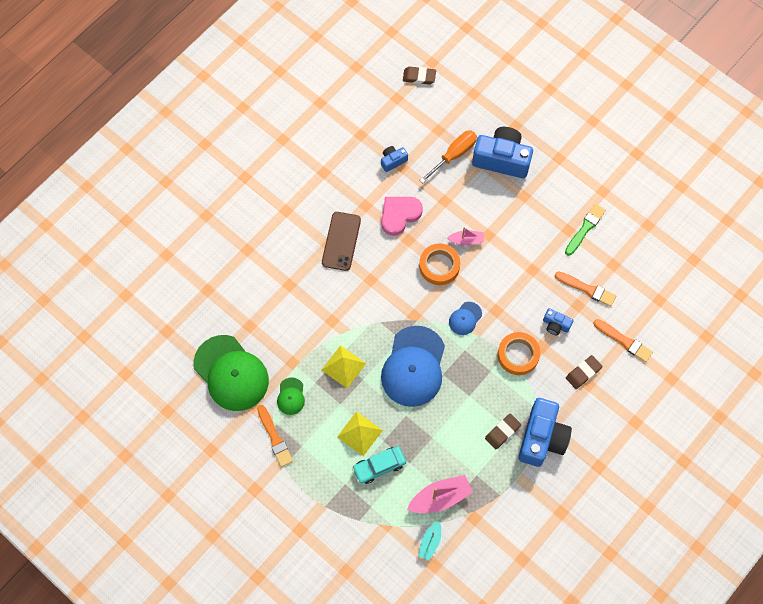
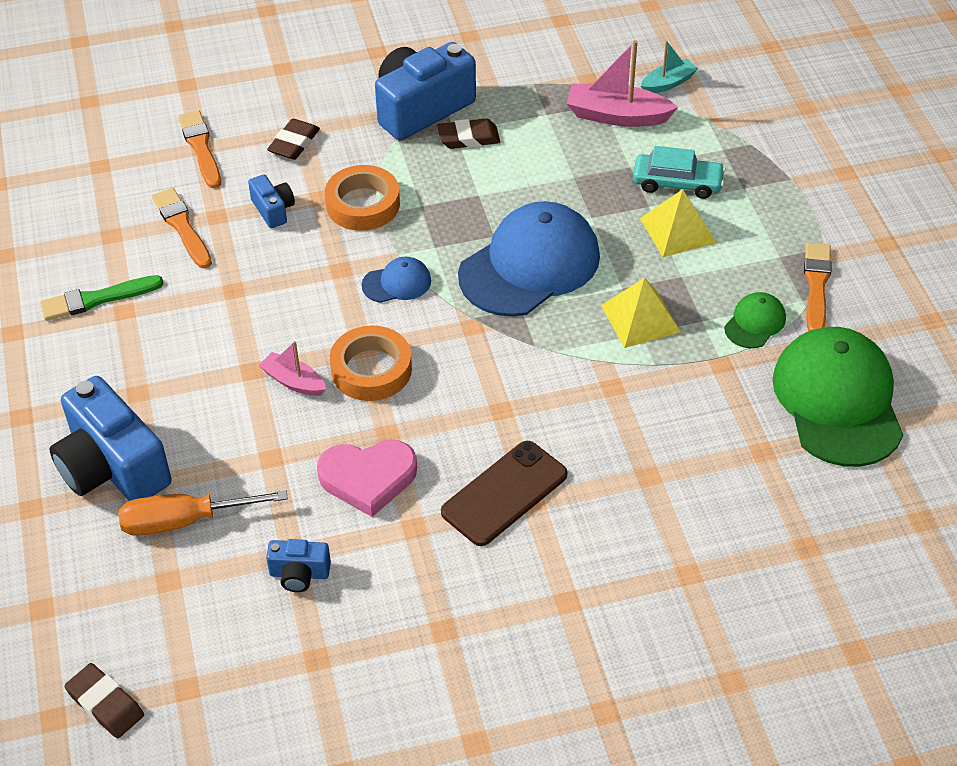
camera: 145 degrees left, 20 degrees down
(583, 373) = (294, 143): brown eraser -> brown eraser turned 60 degrees counterclockwise

